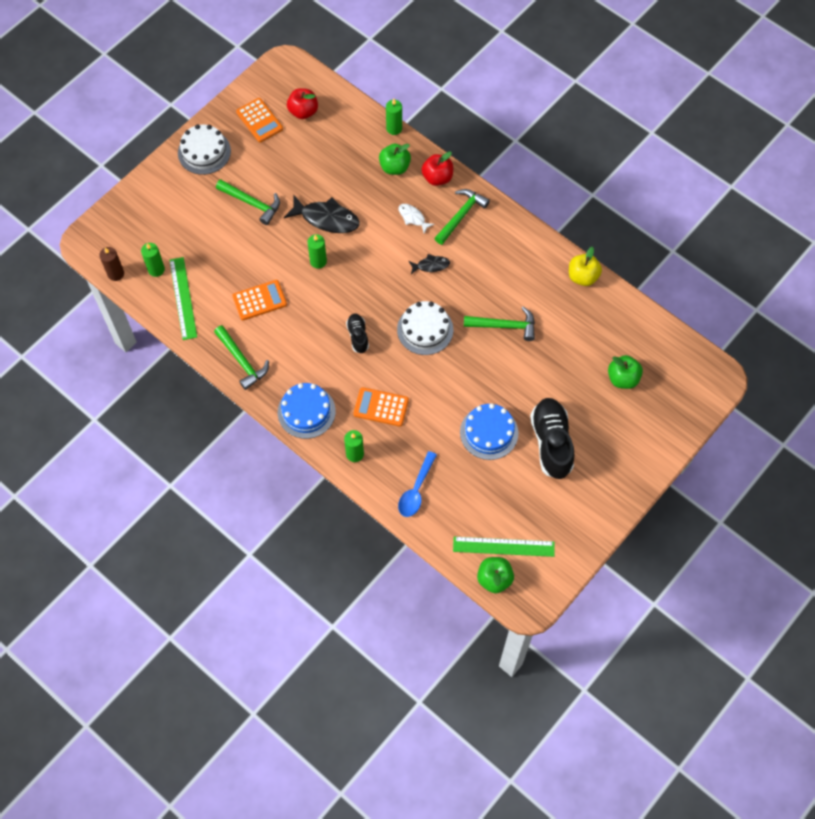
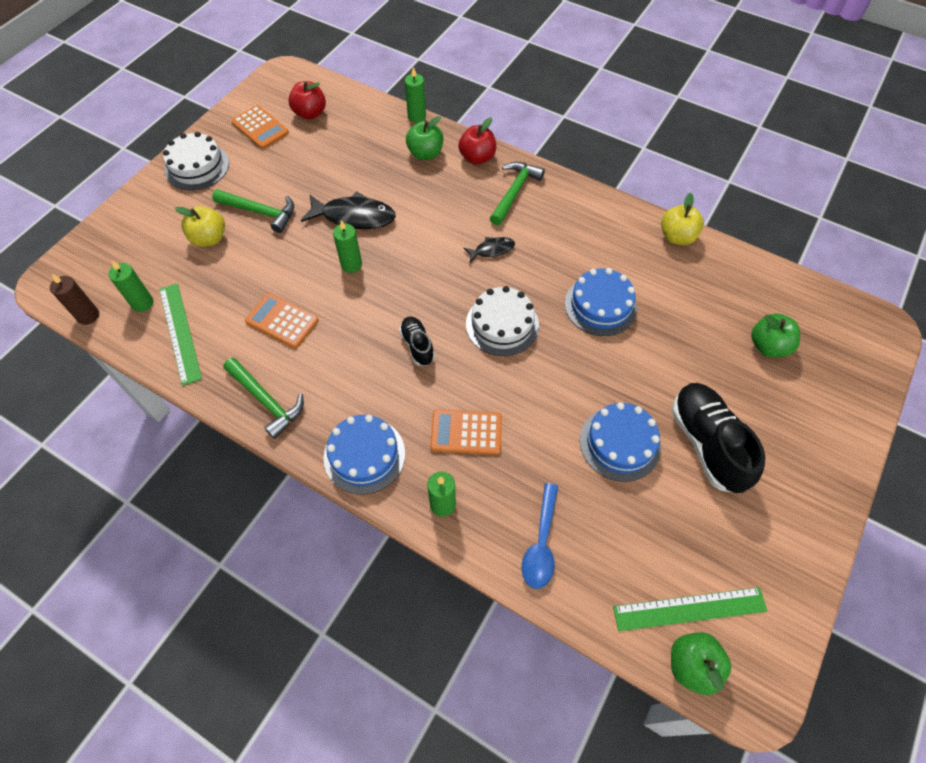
camera: 10 degrees left, 5 degrees down
(210, 221) = (209, 238): none -> yellow apple
(259, 300) = (282, 321): orange calculator -> orange calculator turned 120 degrees counterclockwise
(413, 217) = (458, 202): white fish -> none
(504, 326) = (600, 305): green hammer -> blue cake

